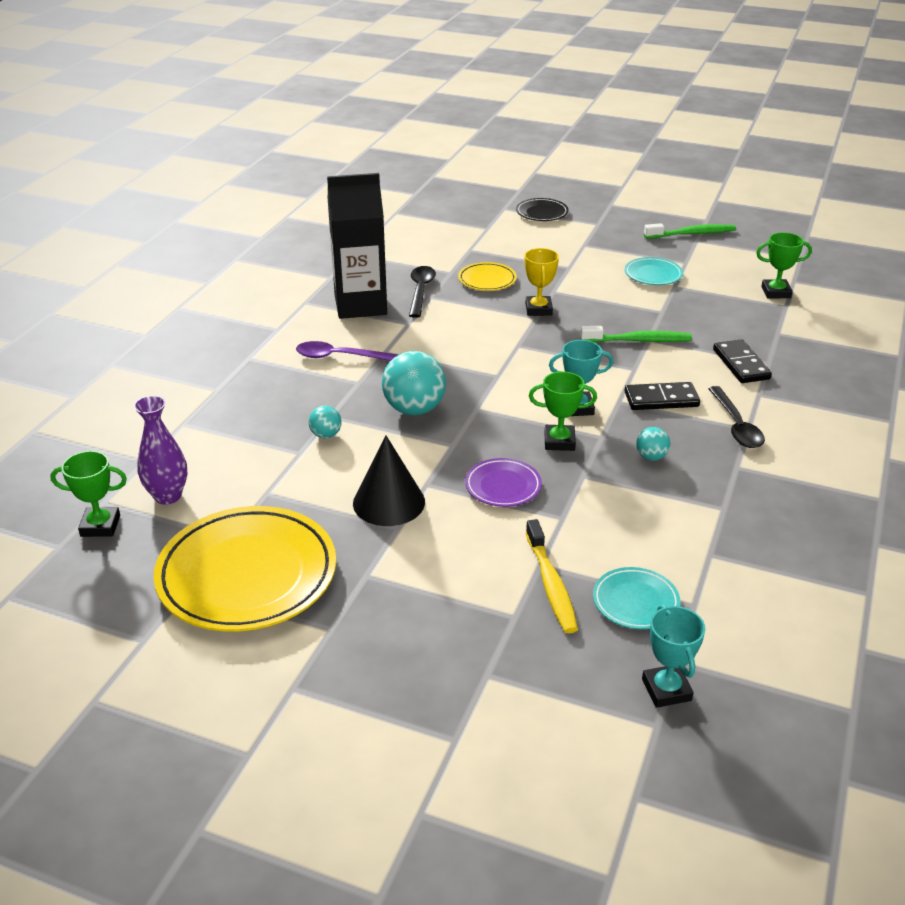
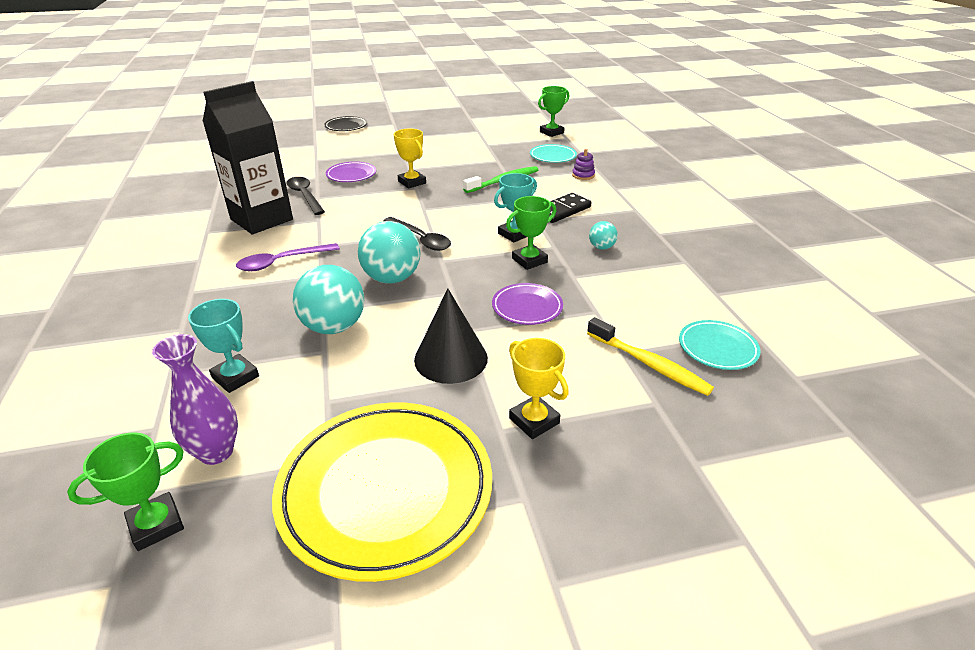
camera: 35 degrees left, 0 degrees up
(326, 435) = (334, 327): turquoise ball -> turquoise ball, size x2.00
(399, 581) = (534, 421): none -> yellow trophy
(487, 280) = (351, 175): yellow plate -> purple plate
(653, 275) = (465, 142): turquoise plate -> turquoise plate (552, 156)
(666, 690) = (818, 402): turquoise trophy -> turquoise trophy (235, 377)
(692, 234) = (462, 115): green toothbrush -> none
(736, 425) = (626, 210): black spoon -> black spoon (420, 239)
(741, 364) = (583, 175): black domino -> purple stacking toy

